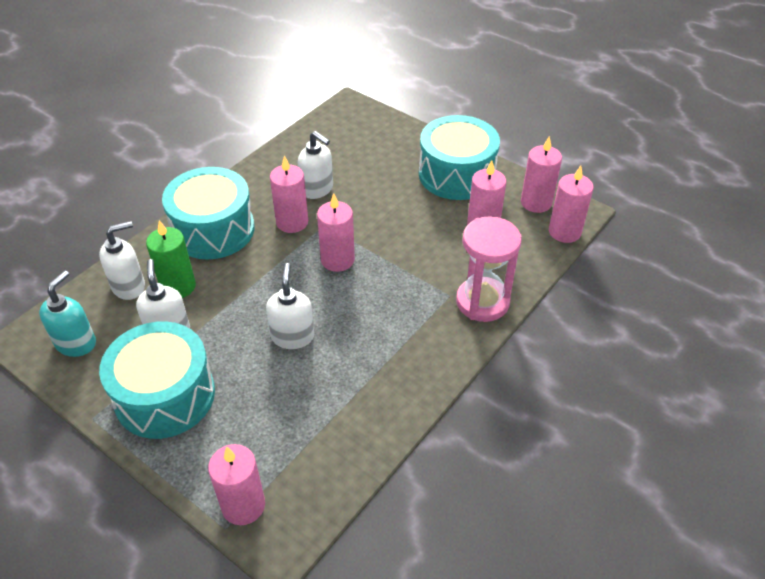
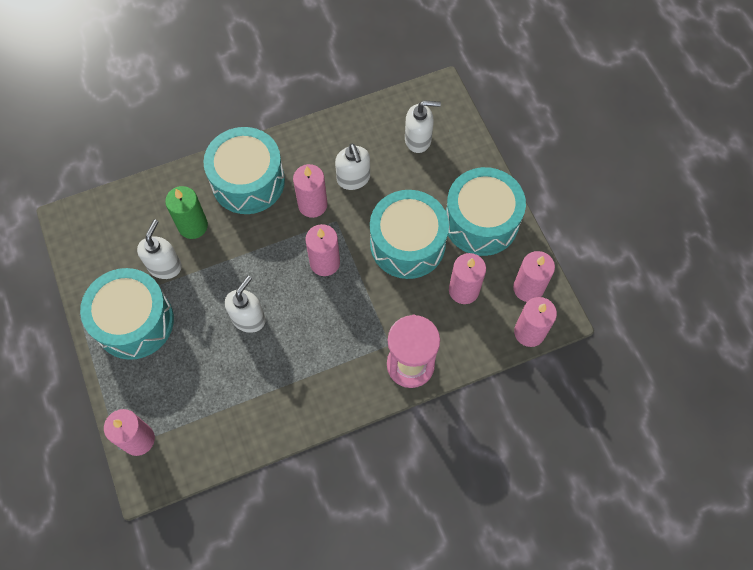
camera: 30 degrees right, 20 degrees up
(76, 343) = (98, 242): turquoise soap dispenser -> none
(129, 286) = (158, 207): white soap dispenser -> white soap dispenser (418, 139)
(405, 215) = (407, 244): none -> turquoise drum

